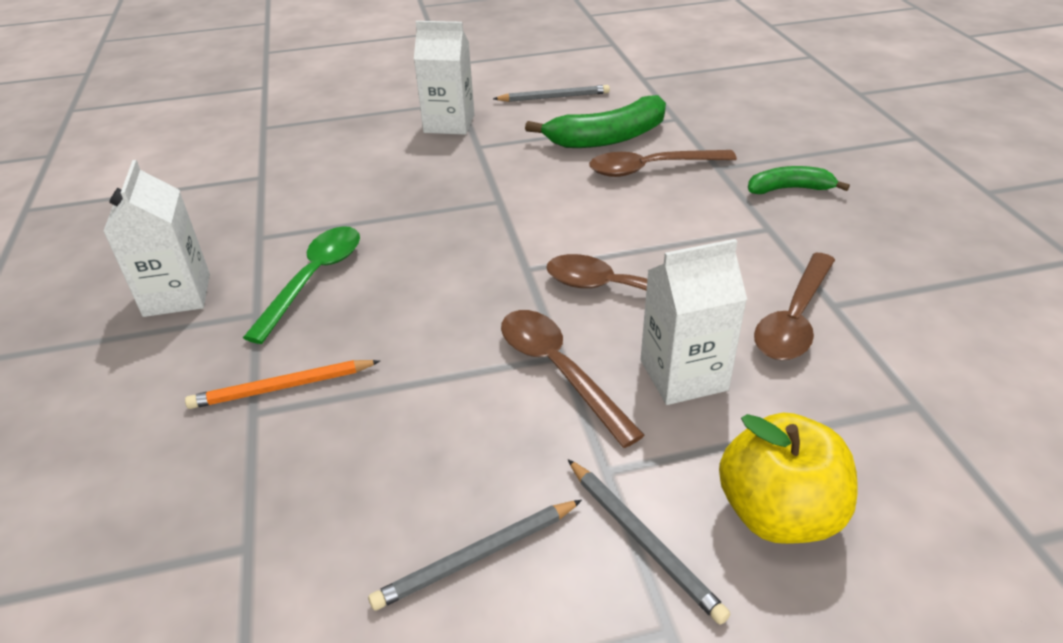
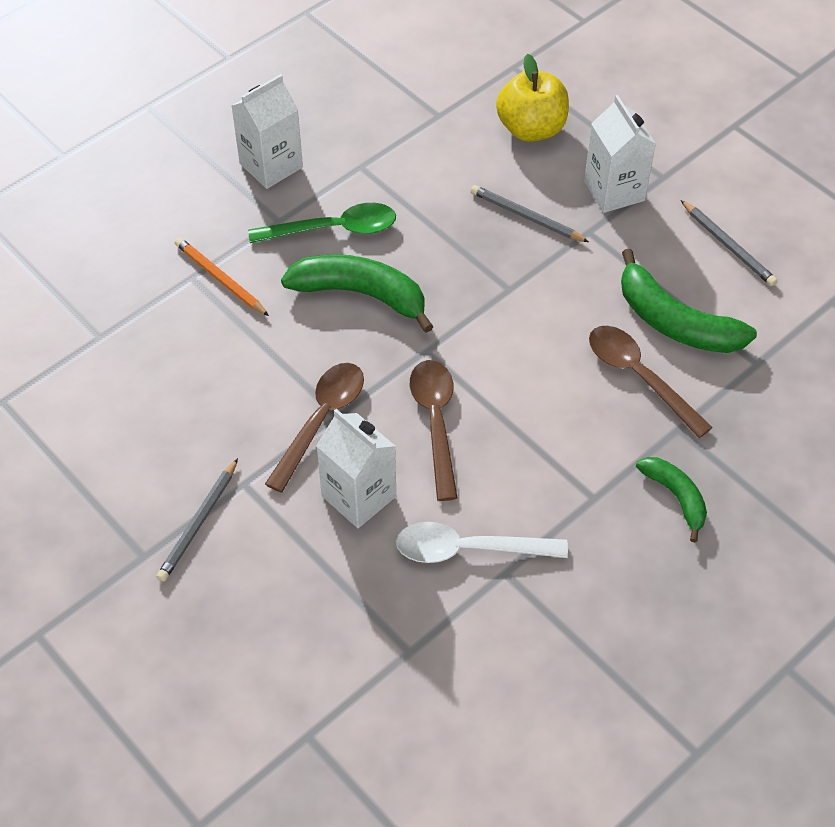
camera: 60 degrees right, 15 degrees up
(416, 287) = (361, 294): none -> green banana
(477, 556) = (146, 446): grey pencil -> grey pencil (526, 217)
(778, 513) = (257, 588): yellow apple -> yellow apple (531, 129)
(794, 319) = (467, 549): brown spoon -> white spoon

